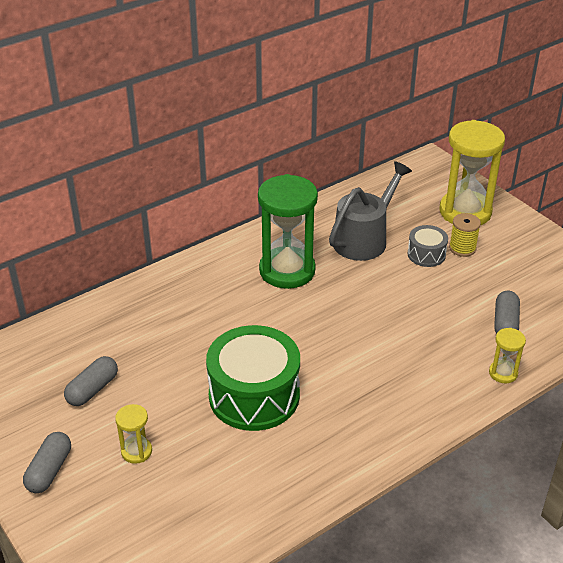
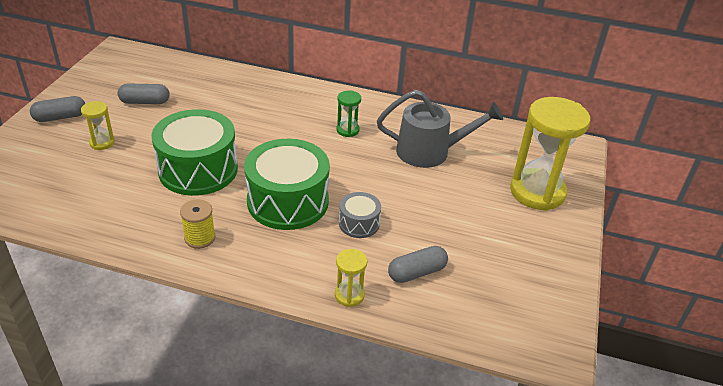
camera: 50 degrees right, 0 degrees up
(287, 271) = (347, 130): green hourglass -> green hourglass, size x0.45
(356, 355) = (288, 201): none -> green drum
(426, 254) = (452, 191): grey drum -> grey drum (359, 223)
(462, 248) = (486, 209): yellow spool -> yellow spool (200, 238)

